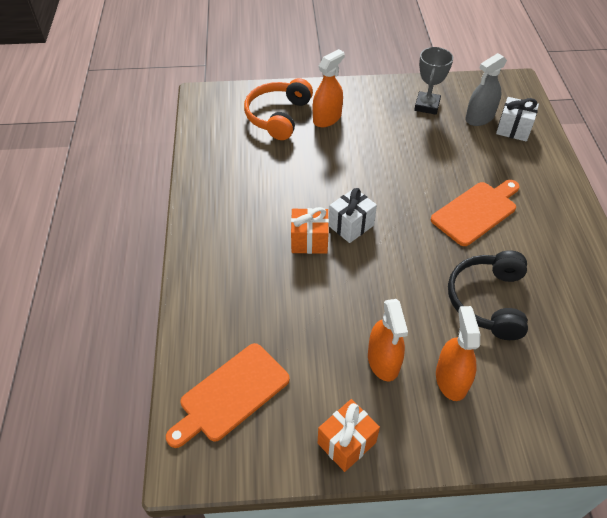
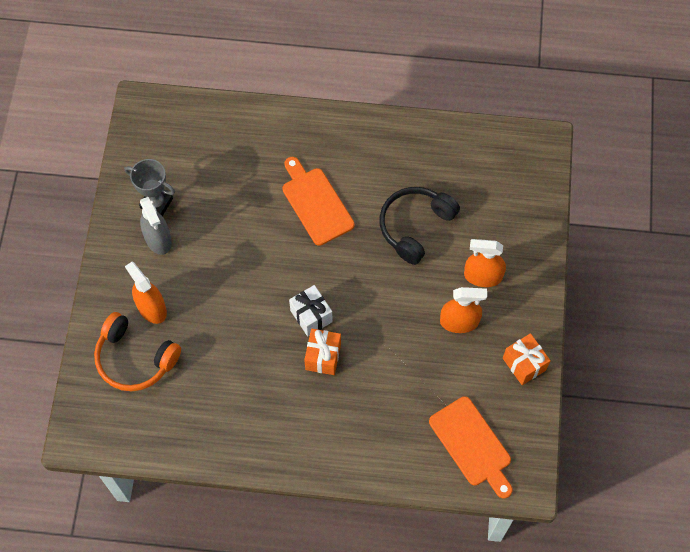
camera: 80 degrees left, 15 degrees up
(479, 118) = (188, 159): grey spray bottle -> grey spray bottle (158, 239)
(487, 300) = (415, 226): black headphones -> black headphones turned 105 degrees clockwise
(513, 129) = (213, 134): white gift -> none

